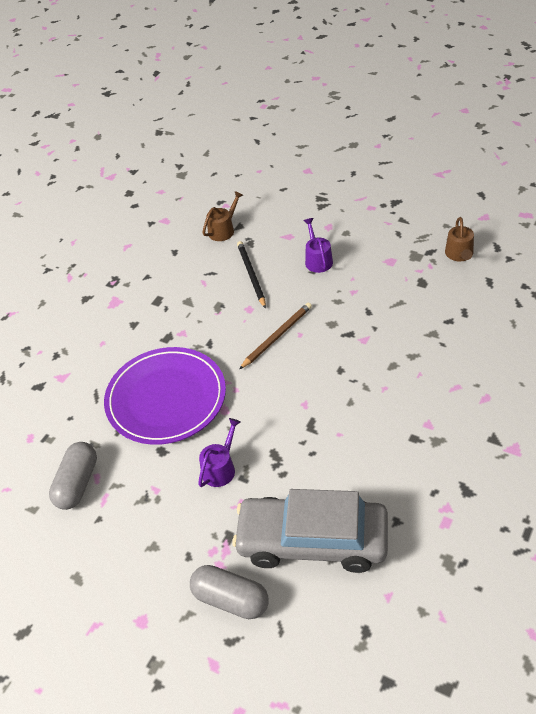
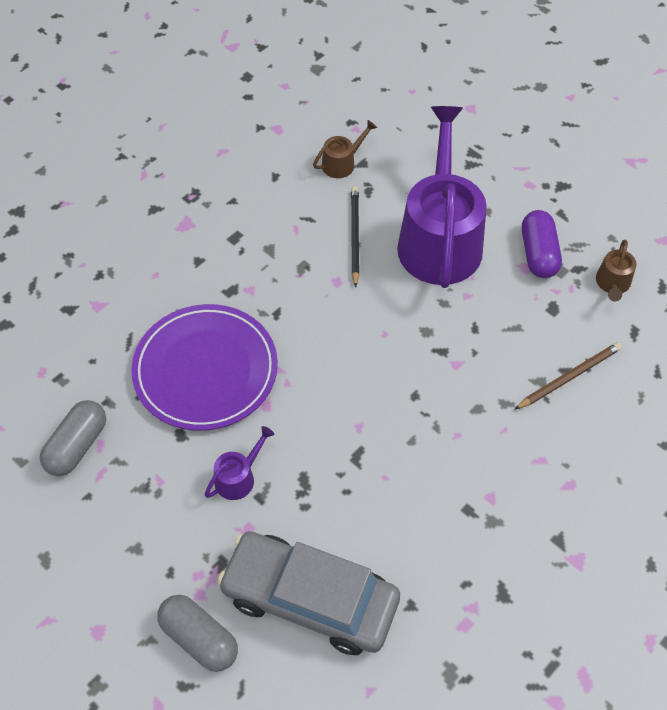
camera: 10 degrees right, 10 degrees up
(277, 336) = (357, 328): brown pencil -> brown pencil (569, 377)
(318, 260) = (439, 239): purple watering can -> purple watering can, size x2.47
(396, 250) = (538, 253): none -> purple capsule

